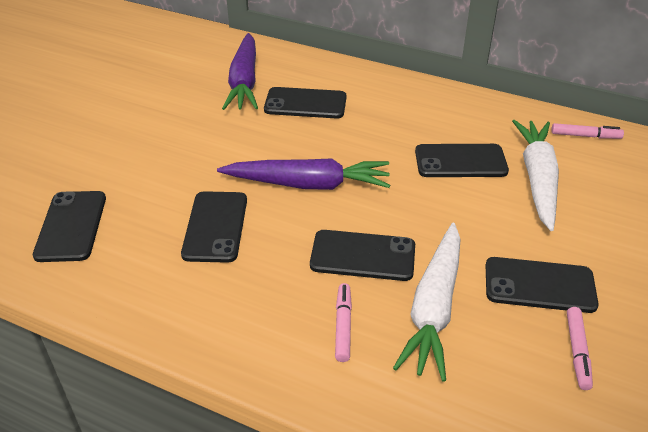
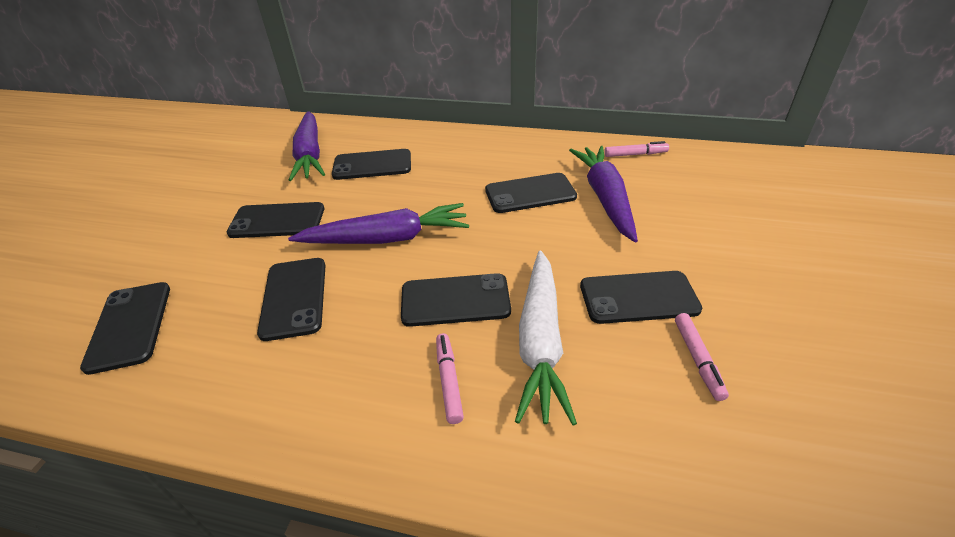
camera: 10 degrees left, 0 degrees up
(206, 148) = (277, 221): none -> black phone
(537, 179) = (605, 198): white carrot -> purple carrot

